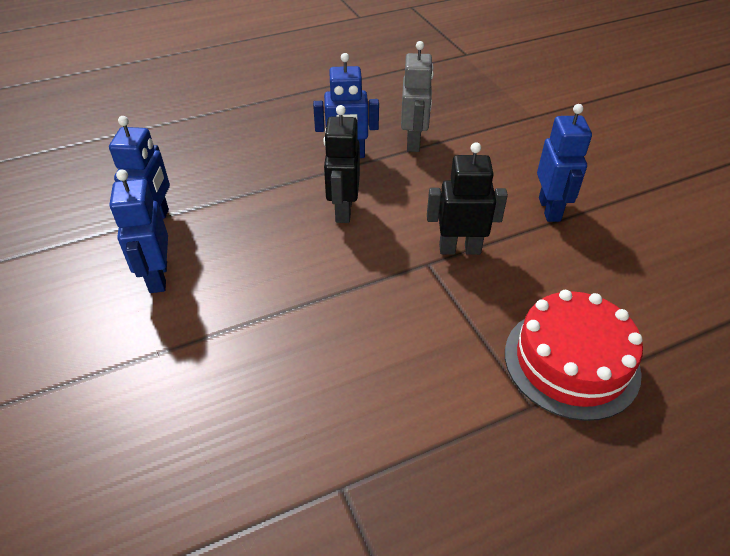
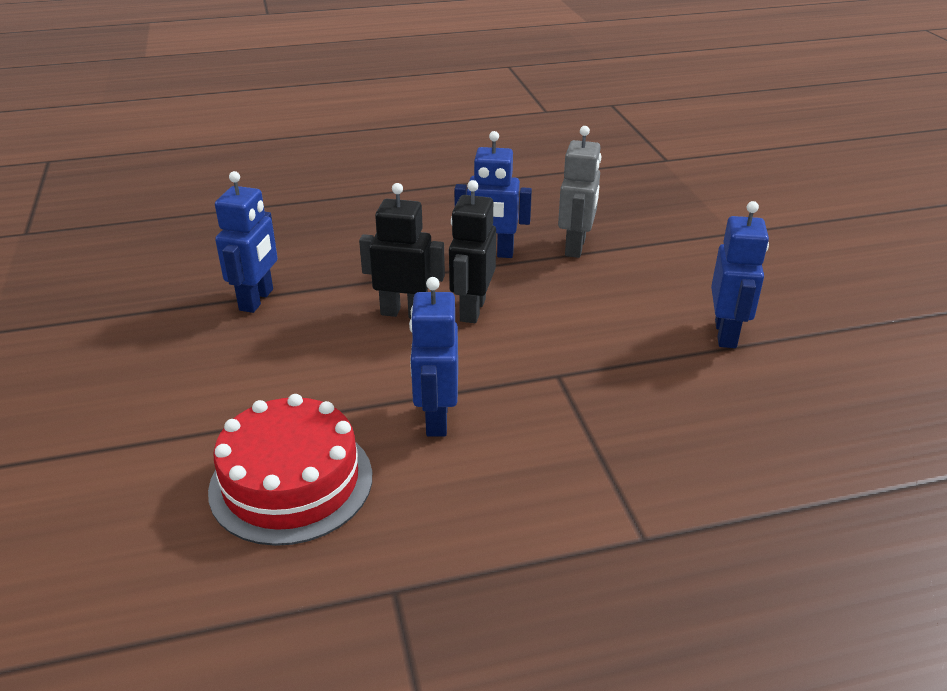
camera: 10 degrees right, 10 degrees down
(157, 277) = (243, 355): blue robot -> blue robot (436, 419)
(459, 249) = (601, 364): black robot -> black robot (404, 313)
(571, 362) = (708, 499): red cake -> red cake (291, 482)

